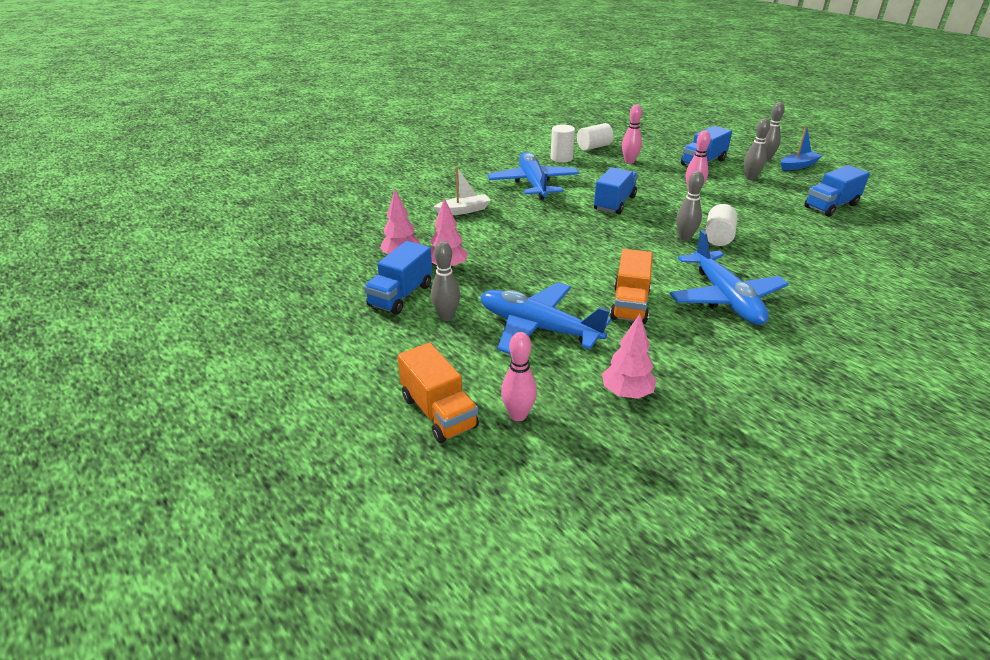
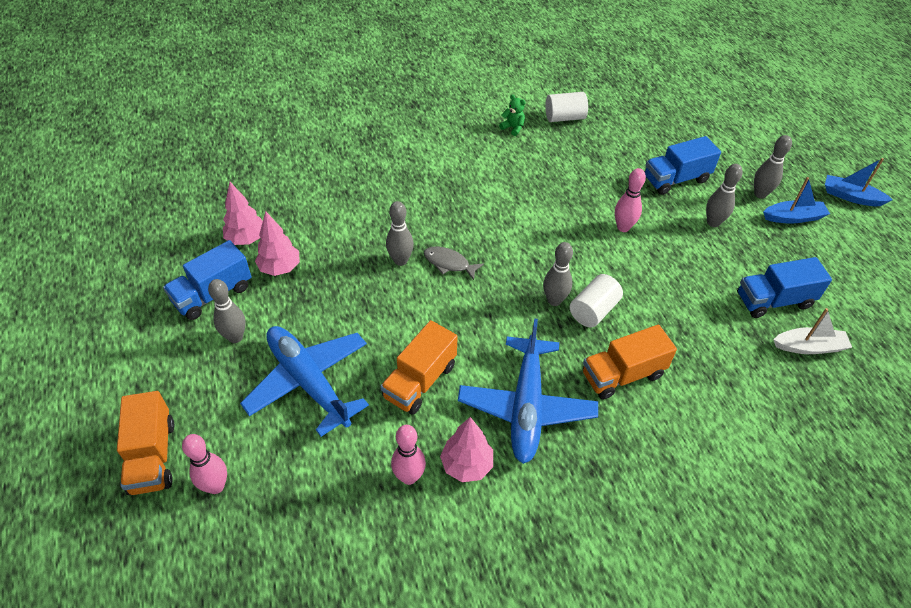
camera: 20 degrees right, 15 degrees up
(464, 210) = (350, 186): white boat -> white boat (809, 347)
(533, 184) = (451, 163): blue plane -> none
(545, 242) = (400, 260): none -> grey bowling pin
(561, 158) = (513, 128): white cylinder -> green teddy bear
(585, 235) = (449, 263): none -> grey fish
(614, 203) = (517, 221): blue truck -> none
(626, 393) = (330, 497): pink tree -> pink tree (467, 465)
(629, 161) = (587, 154): pink bowling pin -> pink bowling pin (409, 477)
(774, 265) = (622, 374): none -> orange truck
(822, 150) = (851, 197): none -> blue boat

